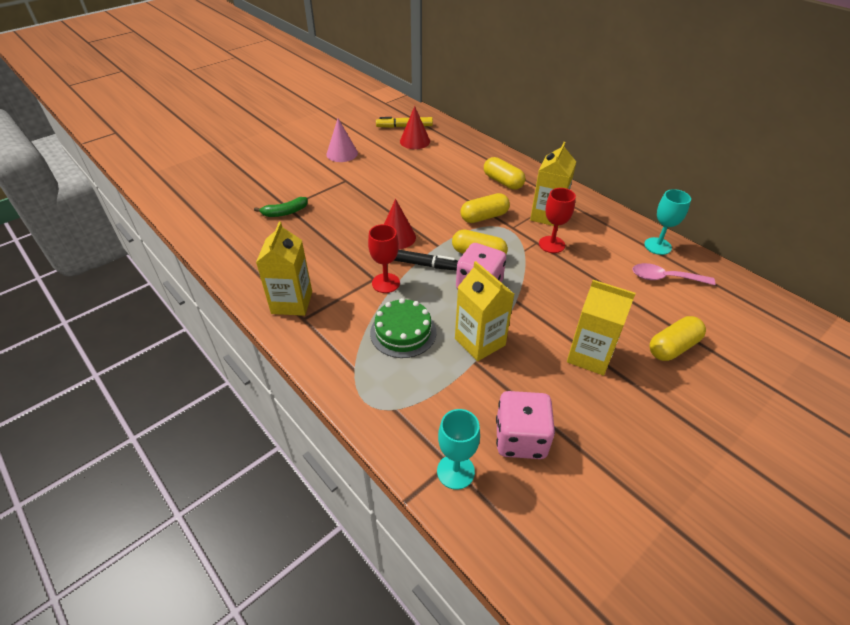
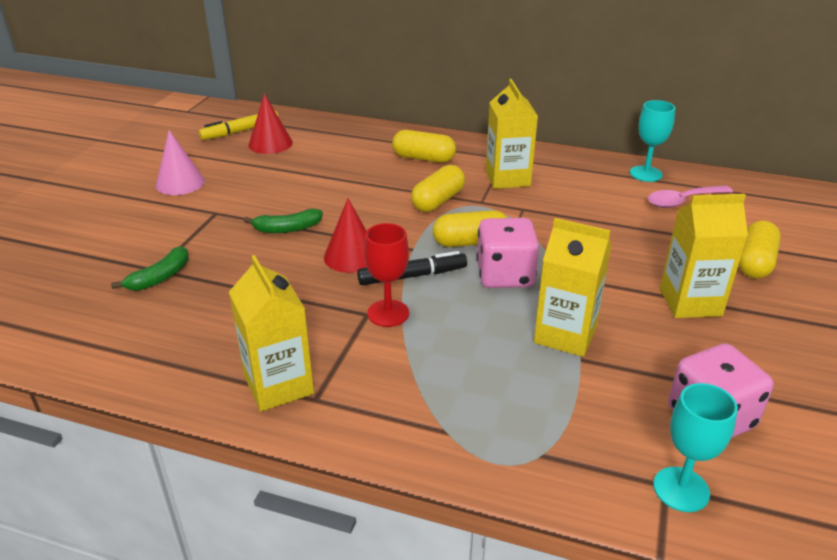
camera: 30 degrees left, 10 degrees down
(376, 205) = (287, 229): none -> green banana
(403, 332) = (465, 361): green cake -> none
(551, 244) = (541, 206): red goblet -> none

